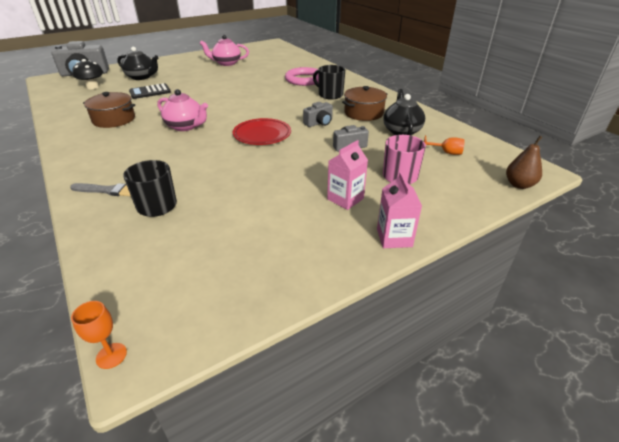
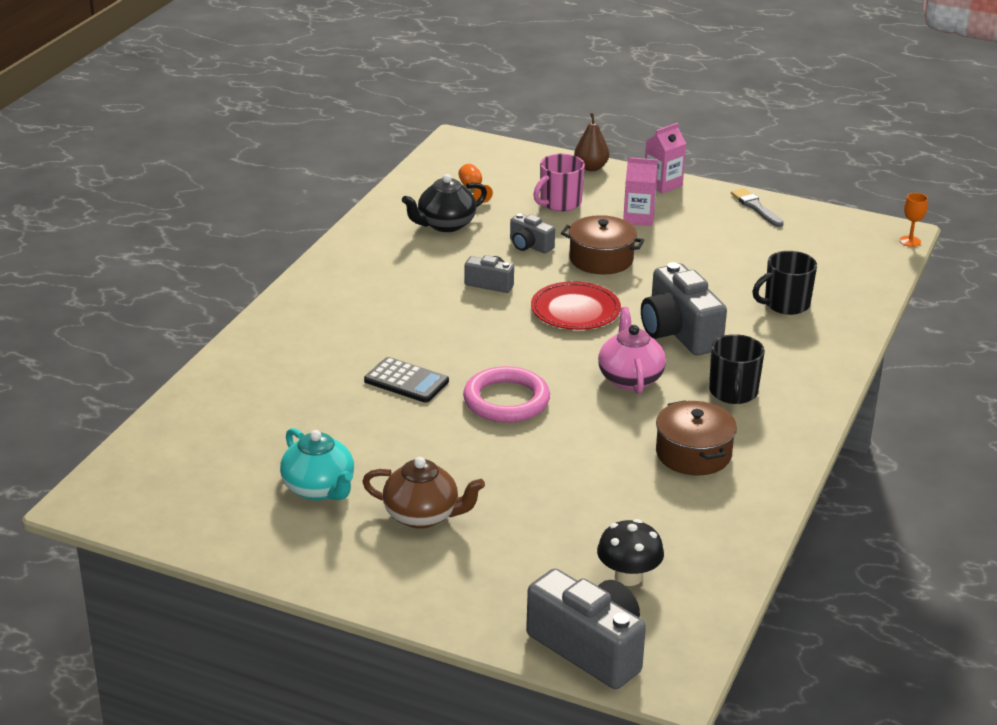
camera: 125 degrees left, 5 degrees down
(107, 190) = (812, 345): grey brush -> grey brush (756, 207)
(141, 77) = (515, 551): black teapot -> none
(150, 92) = (566, 489): black calculator -> black calculator (406, 381)
(185, 71) = (422, 516): none -> brown teapot
(196, 154) = (679, 332): none -> grey camera
(226, 63) = (319, 489): pink teapot -> turquoise teapot
(304, 79) = (326, 356): pink ring -> pink ring (506, 400)
(330, 95) = (375, 309): black mug -> black mug (733, 393)
(363, 113) = (417, 262): brown pot -> brown pot (601, 259)
(519, 185) = (499, 147): brown pear -> brown pear (591, 167)

